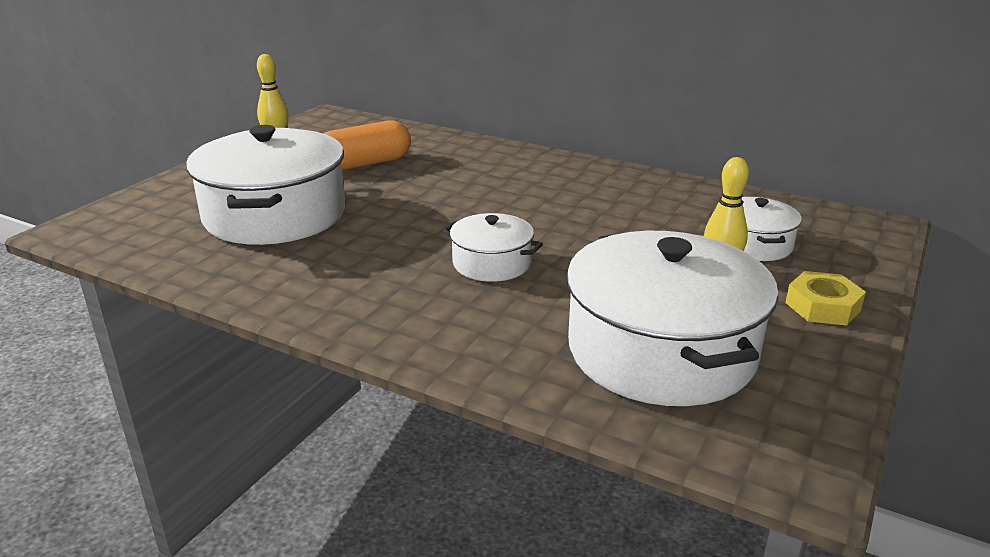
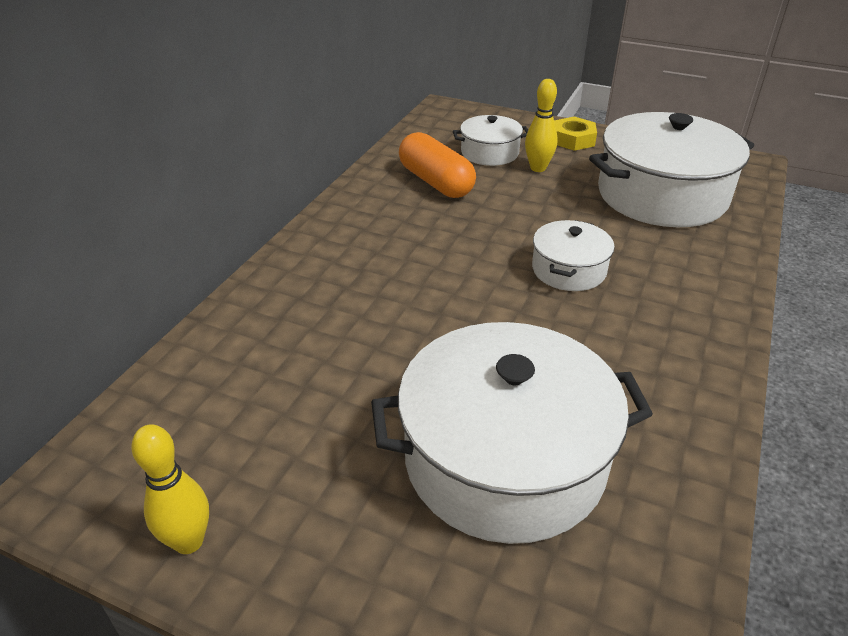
camera: 95 degrees left, 10 degrees up
(364, 164) = (315, 398): orange capsule -> orange capsule (436, 182)

